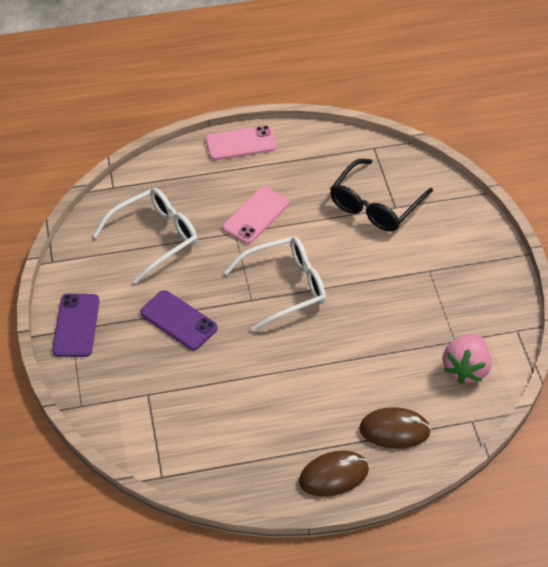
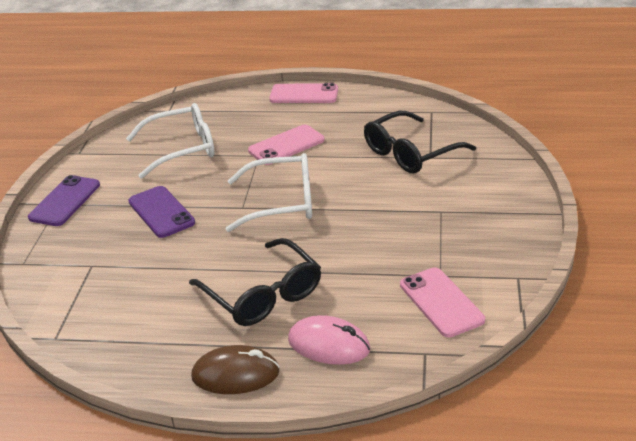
camera: 20 degrees right, 15 degrees down
(317, 392) = (262, 294): none -> black glasses
(394, 430) = (329, 345): brown mouse -> pink mouse
(466, 369) = (441, 302): pink strawberry -> pink phone

